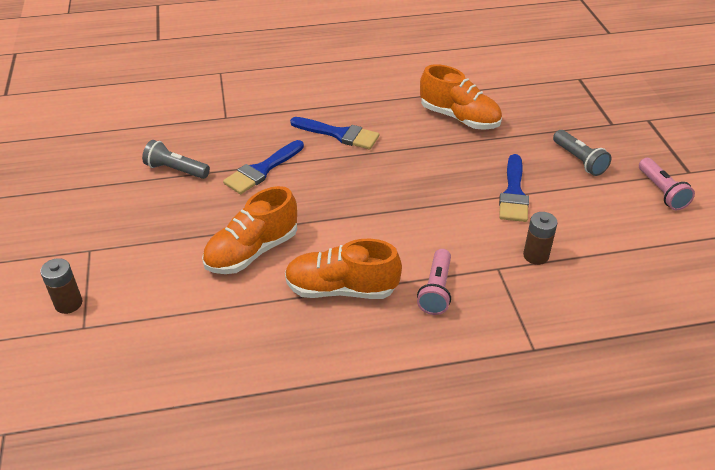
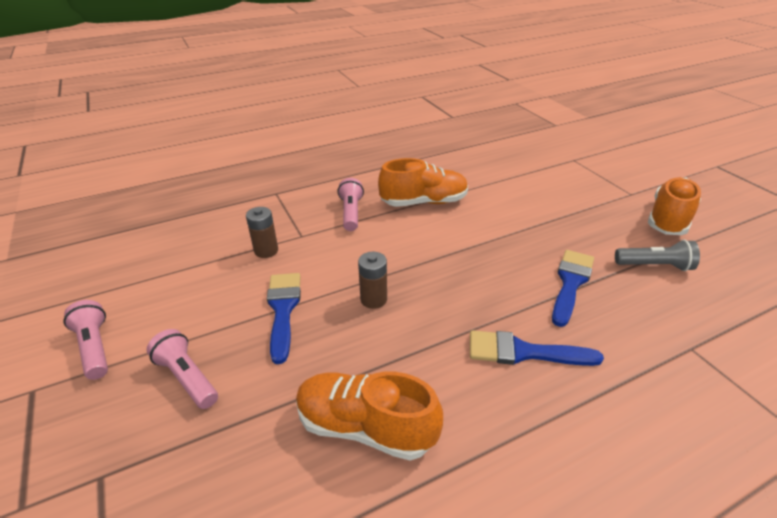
camera: 165 degrees right, 5 degrees down
(68, 303) = (599, 167): brown battery -> brown battery (373, 299)
(252, 251) = (510, 213): orange shoe -> orange shoe (669, 219)
(579, 160) = (187, 377): grey flashlight -> pink flashlight

